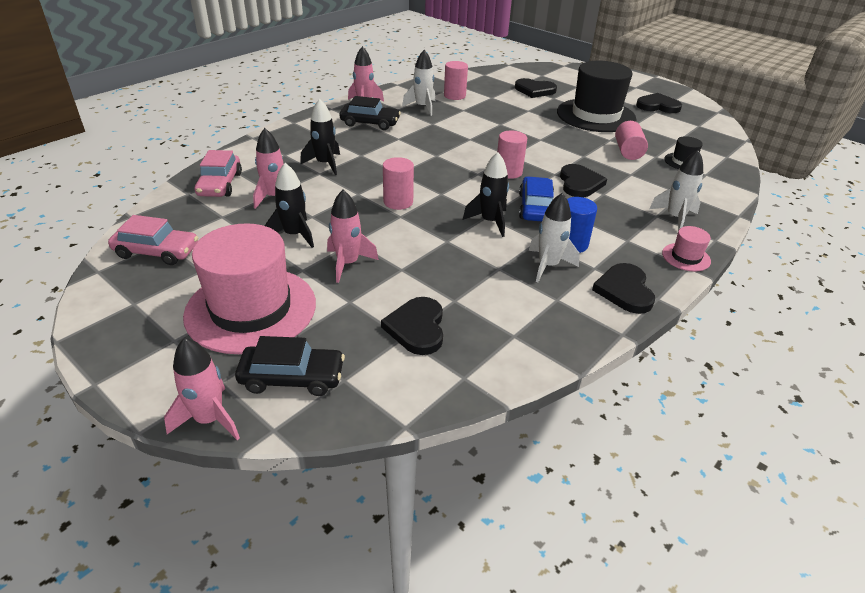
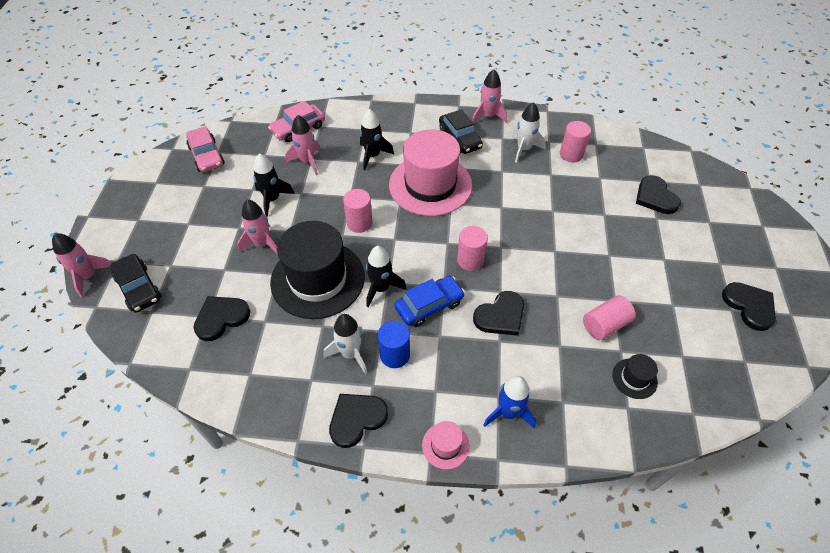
camera: 55 degrees right, 15 degrees up
(251, 309) = (184, 231): pink hat -> pink hat (430, 185)
(596, 115) = (657, 266): black hat -> black hat (318, 279)
(675, 218) = (508, 412): white rocket -> blue rocket

